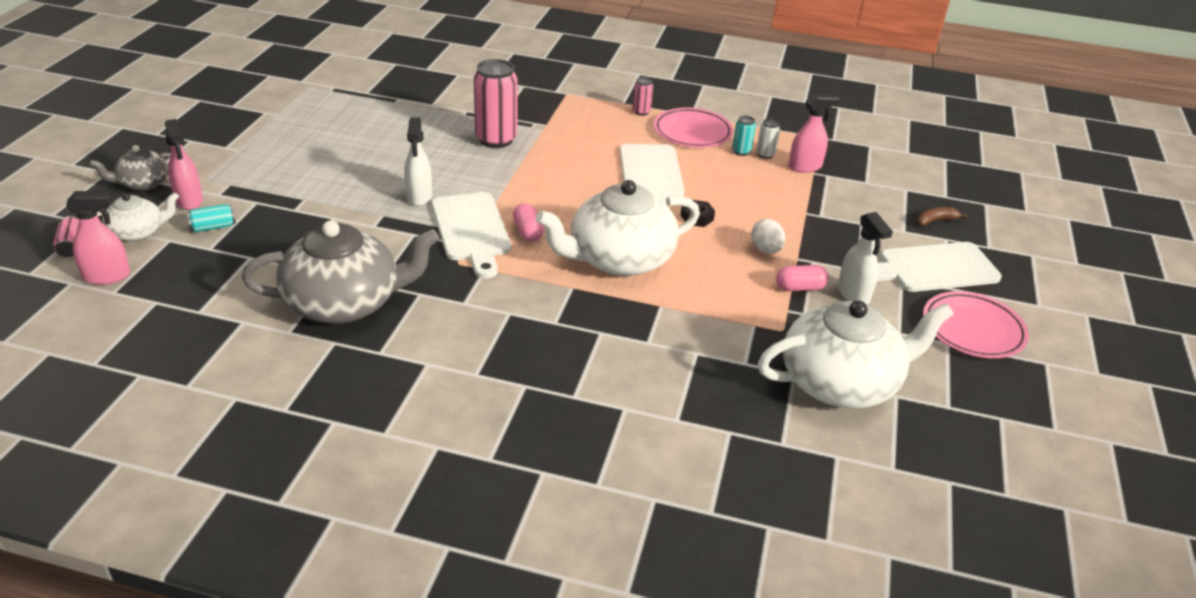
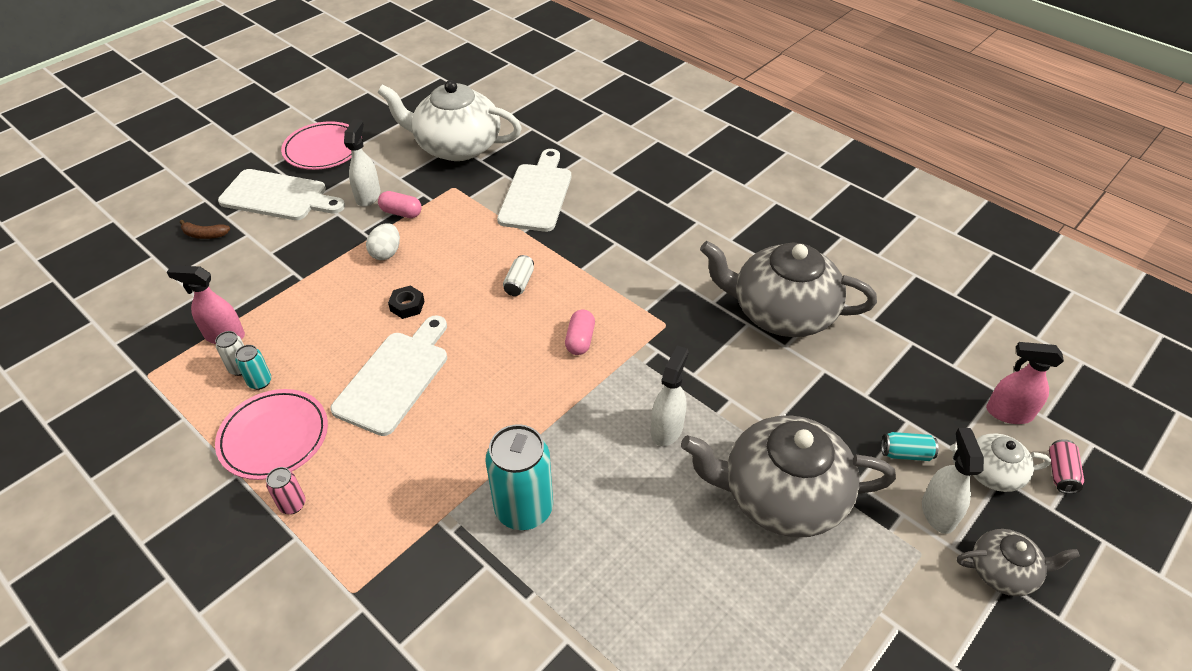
camera: 150 degrees left, 10 degrees up
(189, 201) = (938, 512): pink spray bottle -> white spray bottle
(315, 183) = (781, 495): none -> grey teapot
(471, 230) = (634, 360): white cutting board -> white cutting board (537, 194)
(496, 139) = (524, 509): pink can -> turquoise can
(619, 259) = (519, 283): white teapot -> white can

